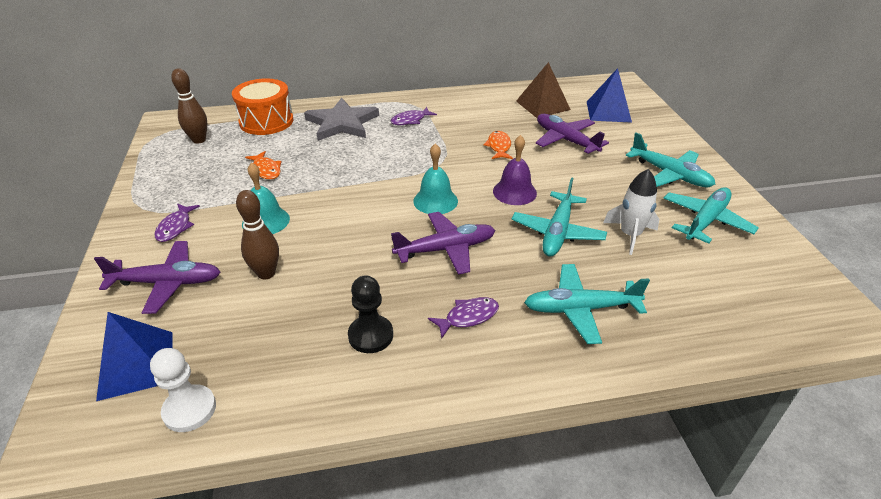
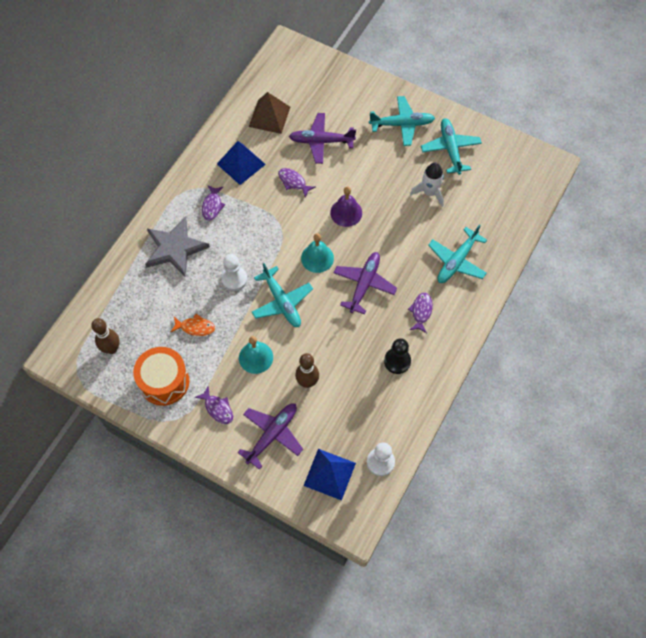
camera: 50 degrees left, 25 degrees up
(266, 121) = (125, 293): orange drum -> orange drum (164, 381)
(347, 165) = (234, 279): none -> white pawn
(499, 147) = (293, 182): orange fish -> purple fish
(557, 232) = (398, 222): turquoise plane -> turquoise plane (282, 302)
(608, 111) = (313, 89): blue pyramid -> blue pyramid (241, 164)

